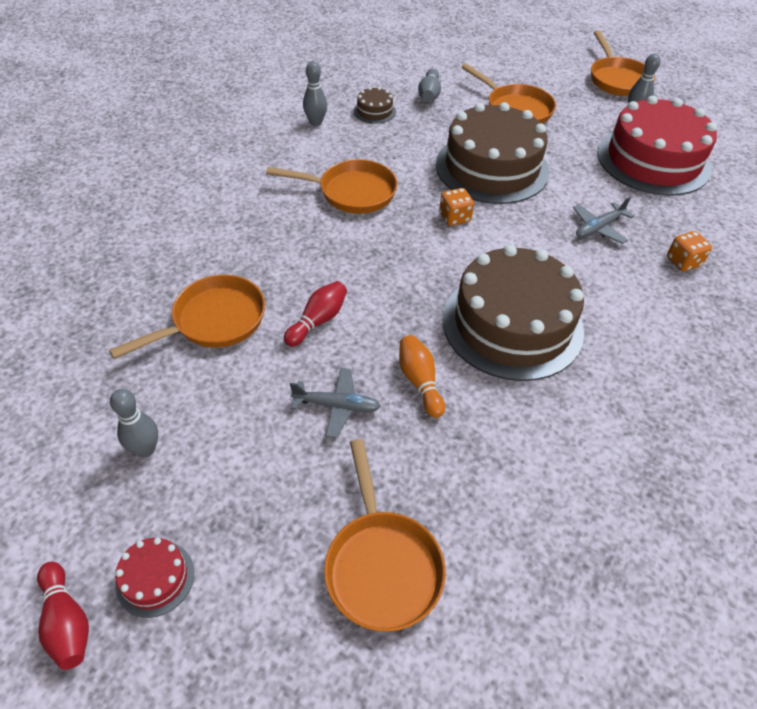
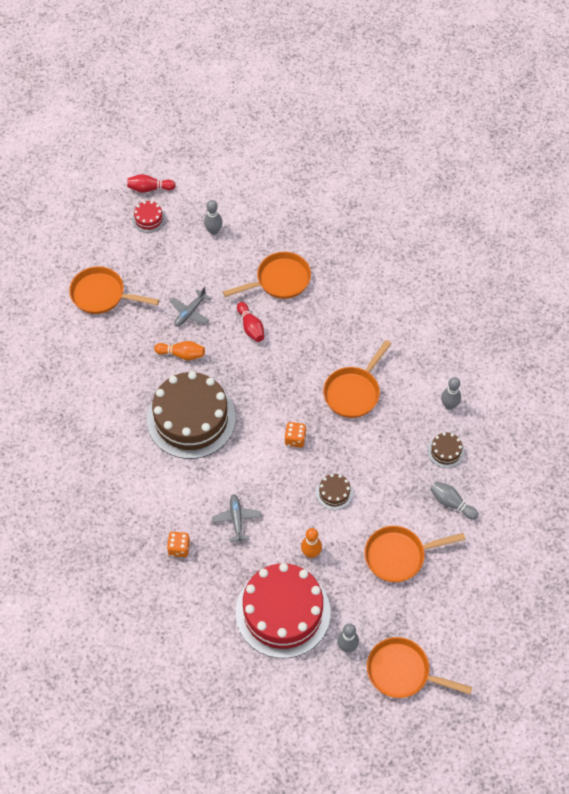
camera: 120 degrees right, 10 degrees up
(214, 321) = (279, 280): orange pan -> orange pan turned 105 degrees counterclockwise
(492, 167) = (334, 493): brown cake -> brown cake, size x0.41
(574, 162) = (311, 553): none -> orange bowling pin

